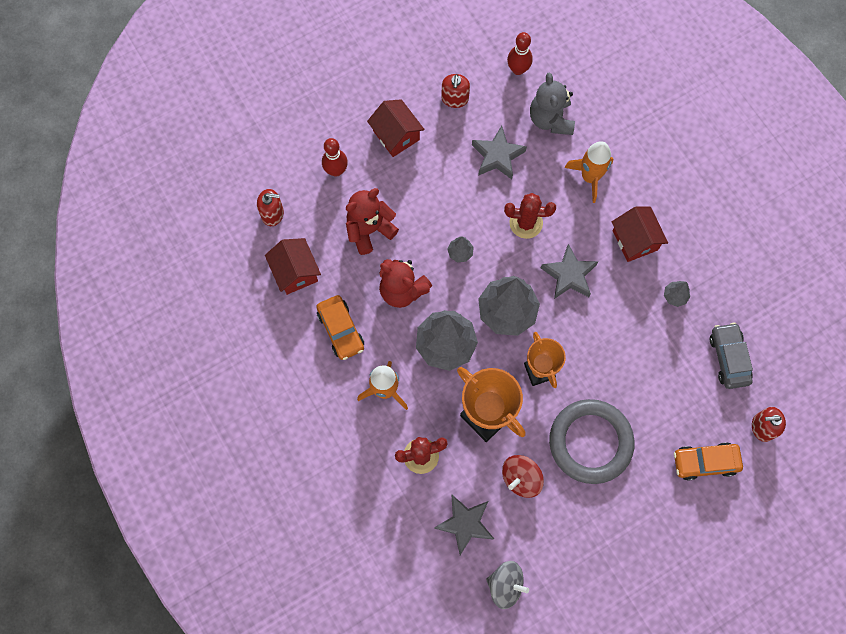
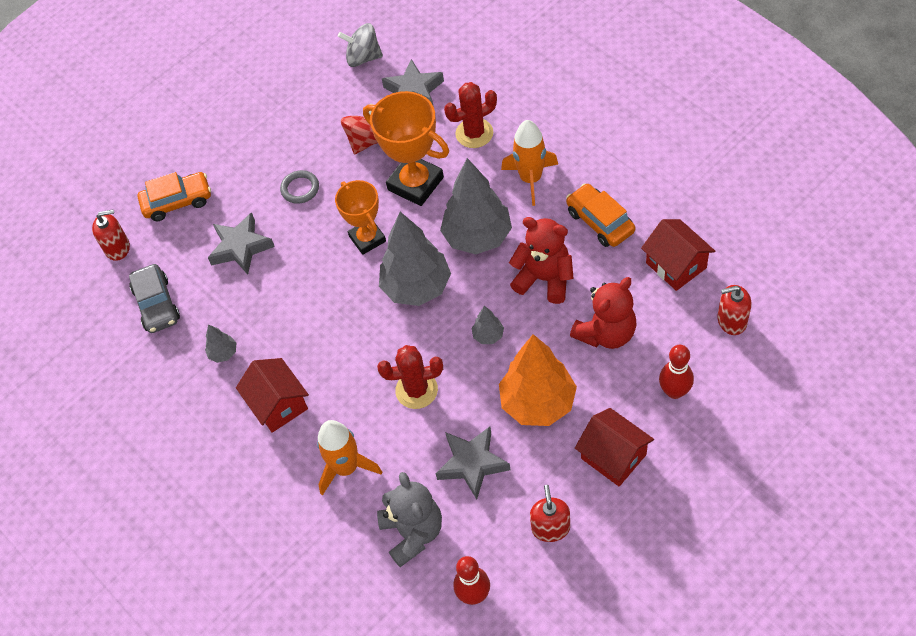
camera: 175 degrees right, 15 degrees down
(437, 188) = (538, 403): none -> orange tree
(569, 275) = (352, 344): grey star -> grey star (241, 247)
(590, 442) = (300, 189): grey ring -> grey ring, size x0.43

